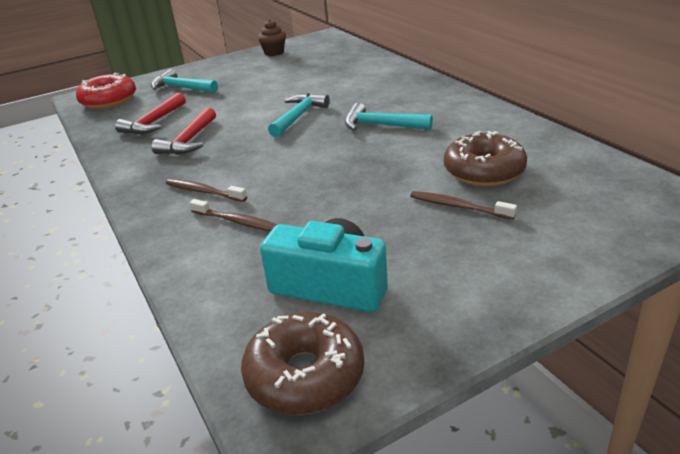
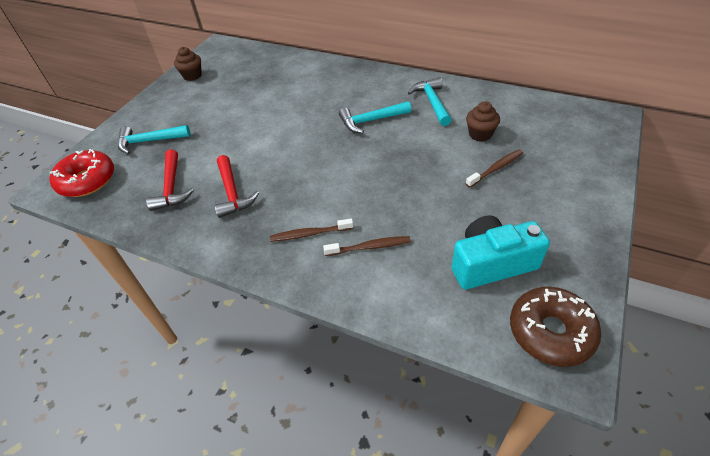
camera: 35 degrees left, 15 degrees up
(298, 116) = (297, 134): turquoise hammer -> turquoise hammer (432, 102)
(458, 206) = (496, 168): brown toothbrush -> brown toothbrush turned 150 degrees clockwise
(484, 171) = (480, 134): brown donut -> brown cupcake

